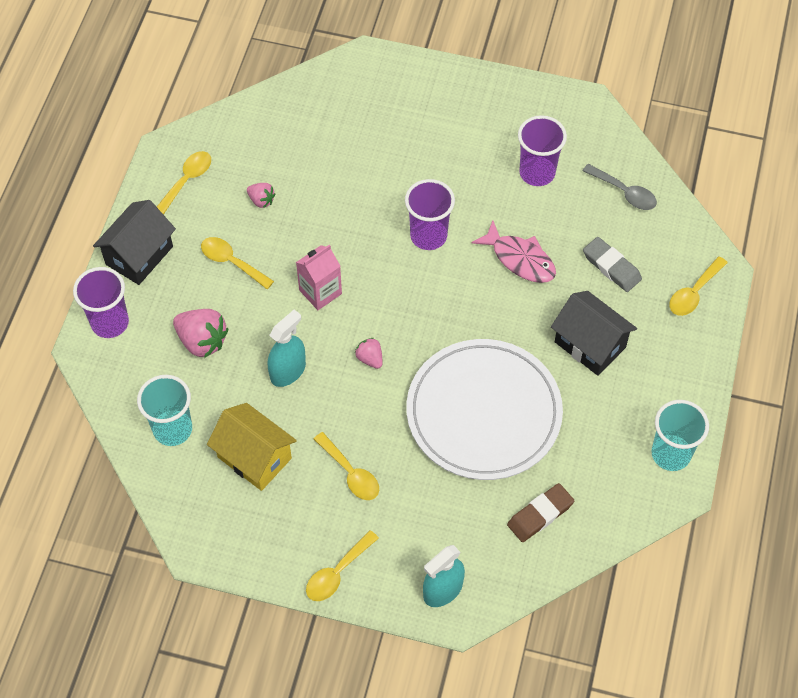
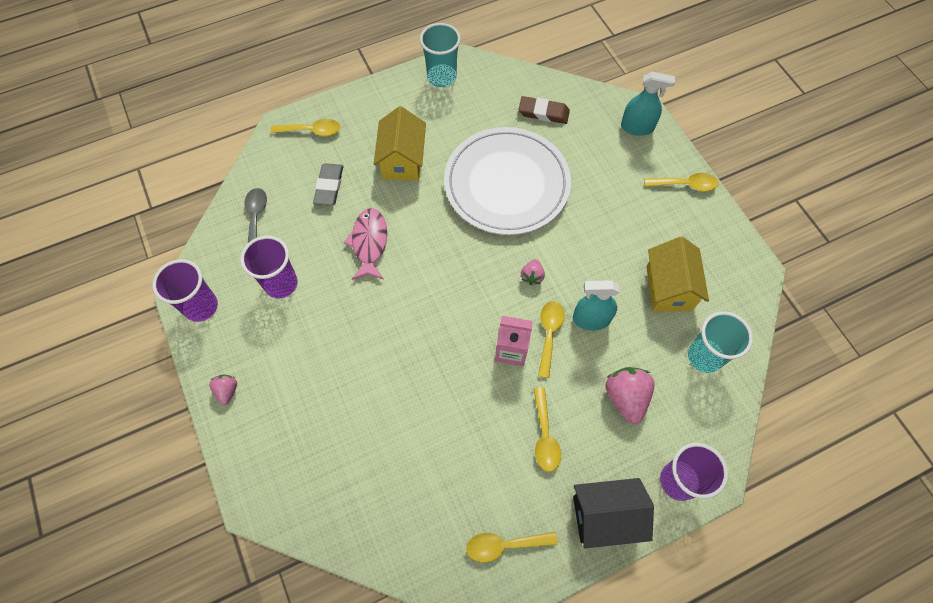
camera: 130 degrees left, 5 degrees up
(261, 200) = (471, 463): pink strawberry -> pink strawberry (227, 391)
(350, 473) = (620, 225): yellow spoon -> yellow spoon (549, 334)
(428, 236) = (399, 315): purple cup -> purple cup (201, 306)
(590, 344) = (402, 160): black house -> yellow house

